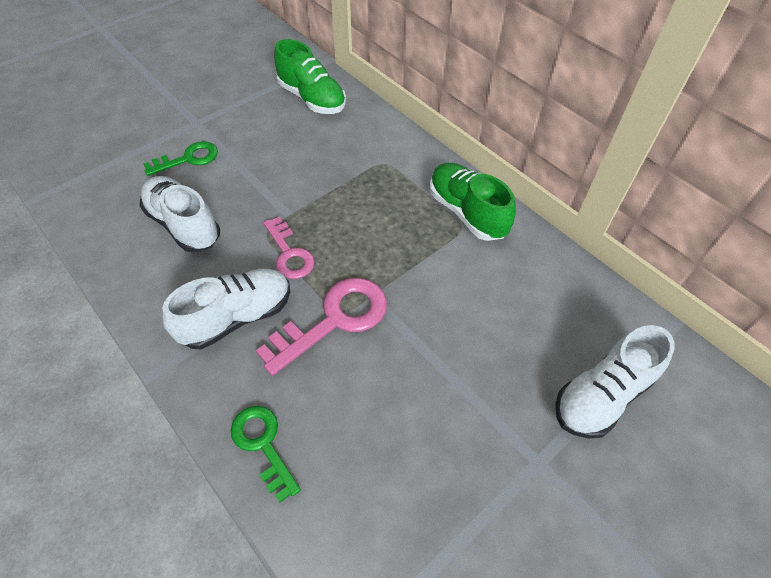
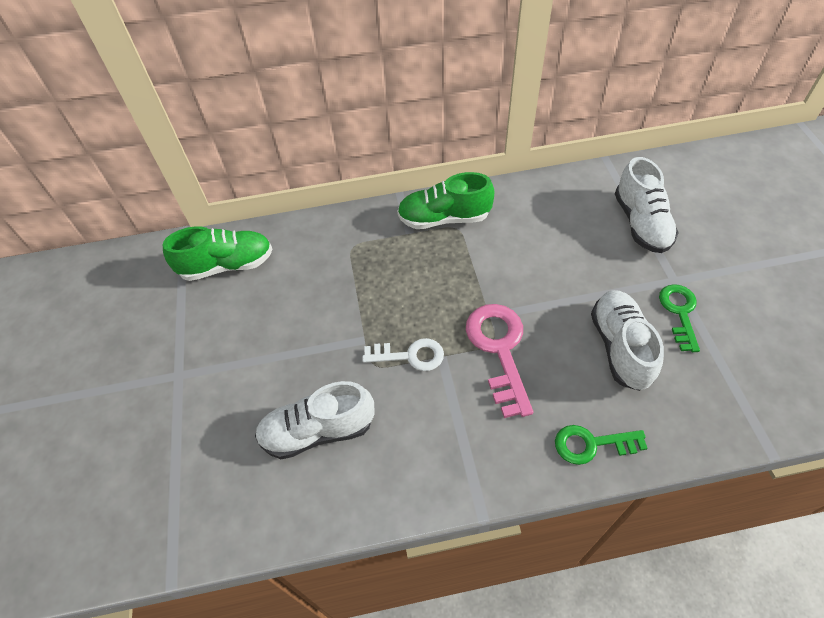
camera: 55 degrees left, 0 degrees up
(188, 159) = (228, 399): green key -> green key (679, 312)
(237, 317) = (457, 421): white shoe -> white shoe (620, 347)
(289, 253) = (410, 355): pink key -> white key

